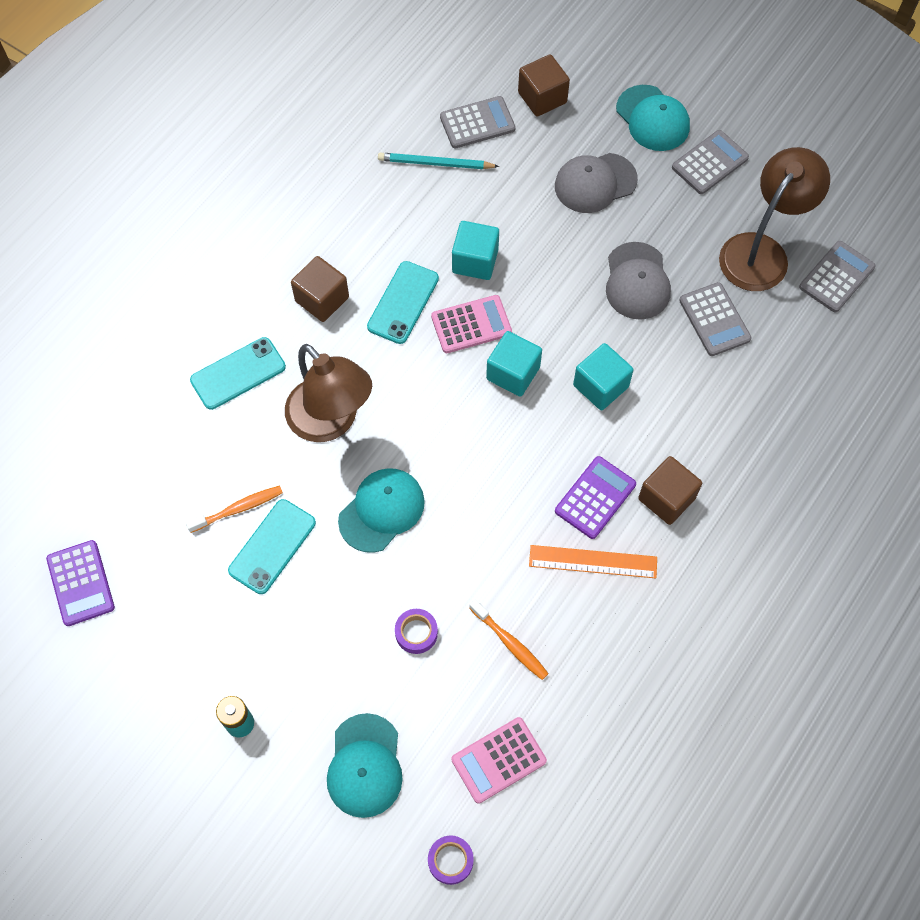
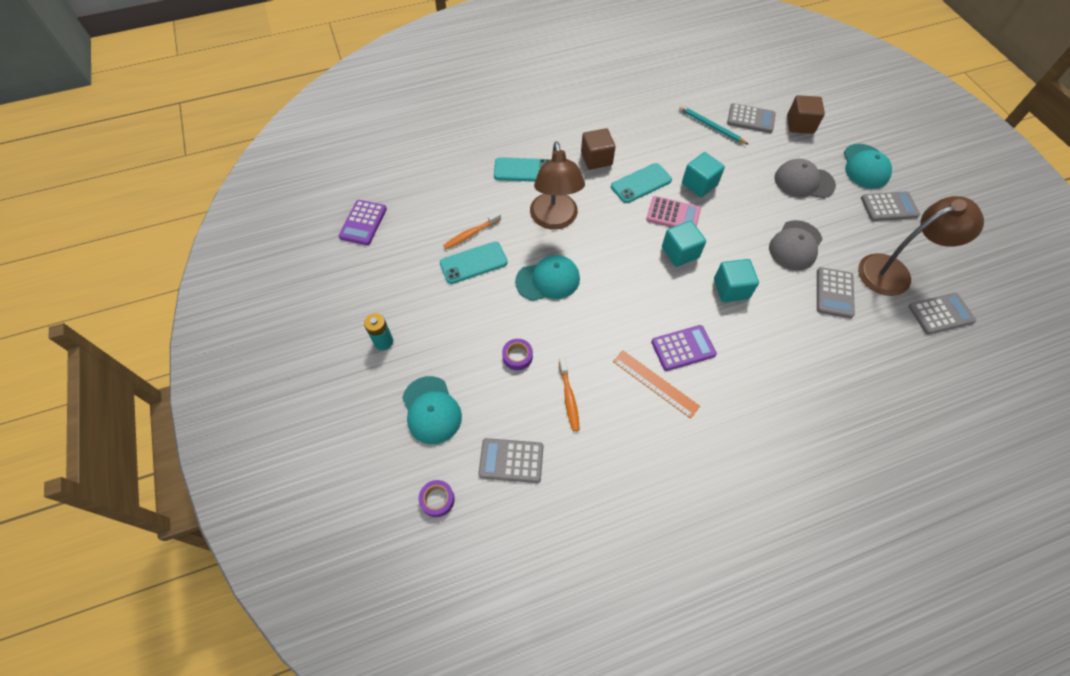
camera: 35 degrees right, 5 degrees down
(238, 509) = (471, 234): orange toothbrush -> orange toothbrush turned 135 degrees clockwise
(365, 766) = (431, 410): turquoise cap -> turquoise cap turned 60 degrees counterclockwise
(498, 760) = (511, 460): pink calculator -> grey calculator
(666, 498) = (730, 376): brown cube -> none

